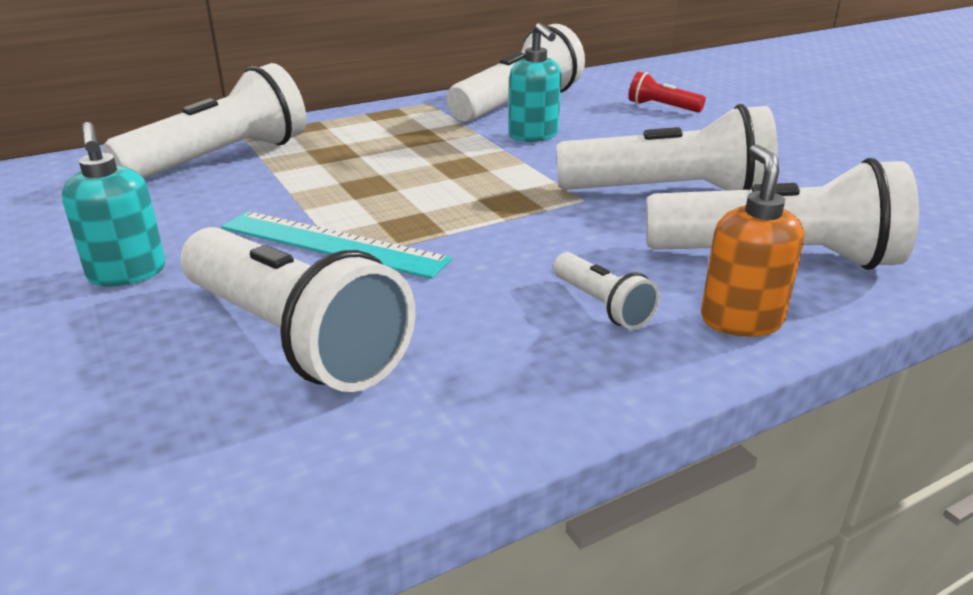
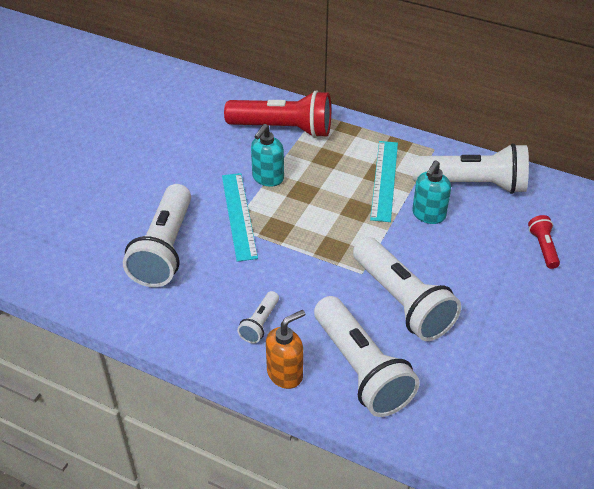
camera: 55 degrees right, 15 degrees up
(127, 274) = (168, 177): turquoise soap dispenser -> turquoise soap dispenser (268, 178)
(221, 159) = (283, 129): white flashlight -> red flashlight
(434, 137) = (384, 180): none -> turquoise ruler

